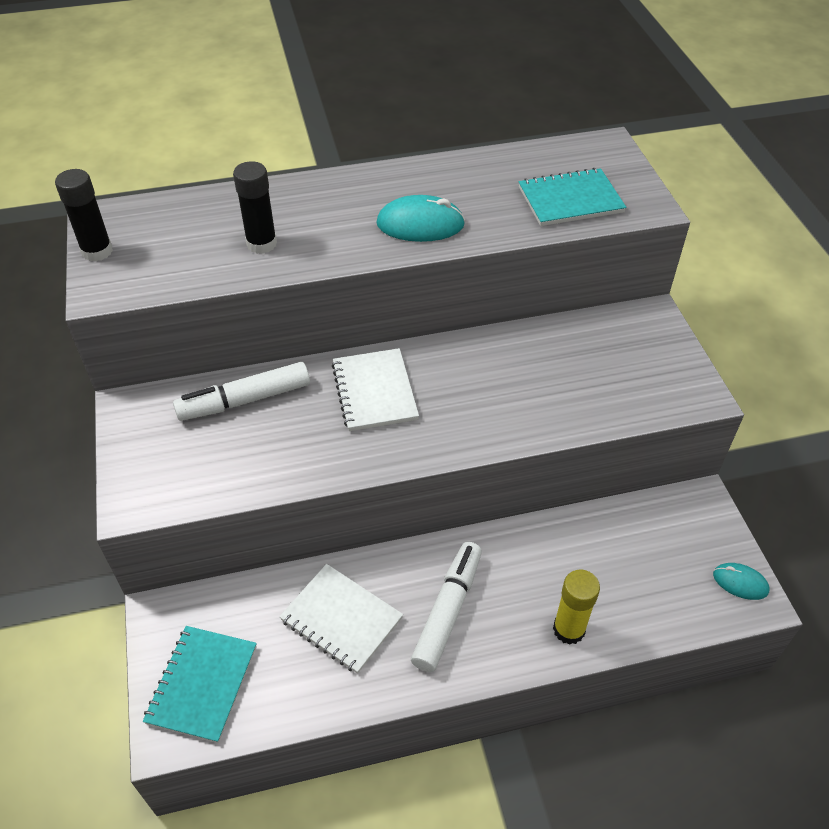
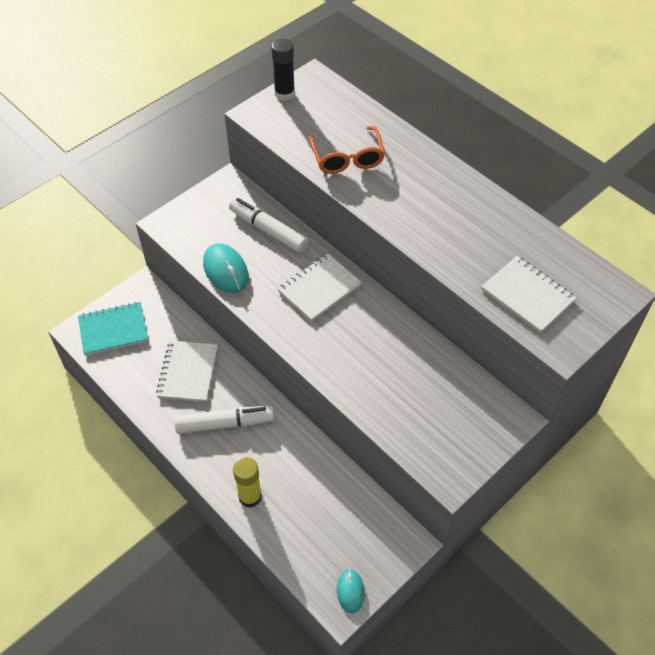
camera: 60 degrees right, 5 degrees up
(261, 244) = (347, 158): black glue stick -> orange glasses
(420, 224) = (429, 224): turquoise mouse -> turquoise mouse (226, 270)
(570, 200) = (527, 295): turquoise notebook -> white notebook

